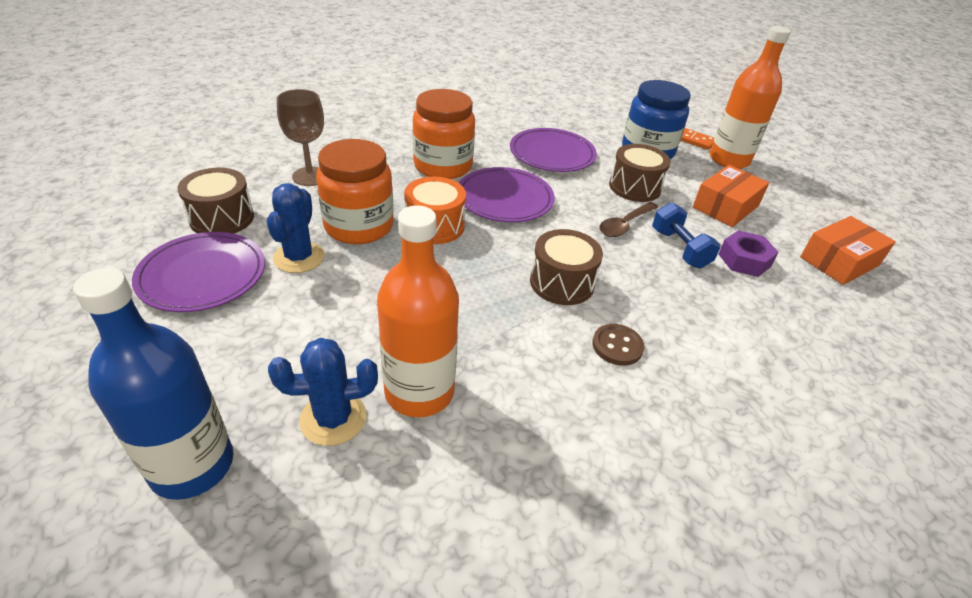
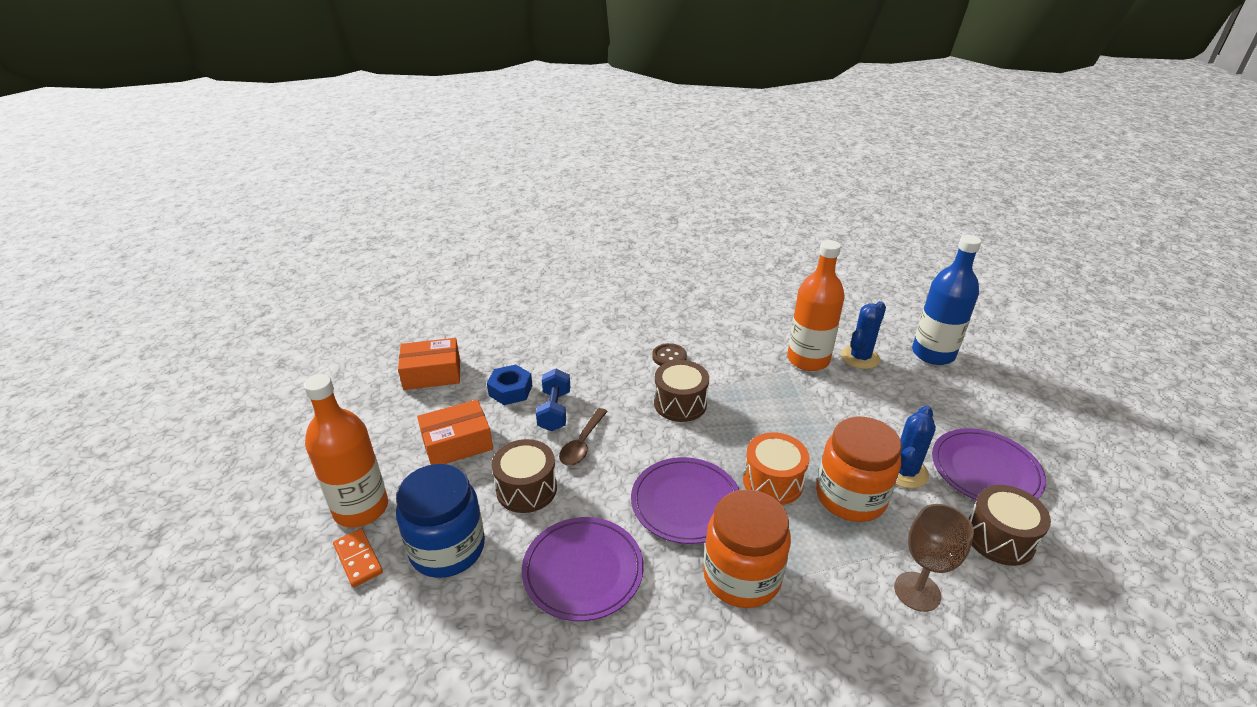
camera: 155 degrees left, 5 degrees down
(333, 418) = (860, 357): blue cactus -> blue cactus turned 60 degrees counterclockwise
(624, 225) = (582, 444): brown spoon -> brown spoon turned 135 degrees clockwise
(744, 260) = (510, 390): purple nut -> blue nut

